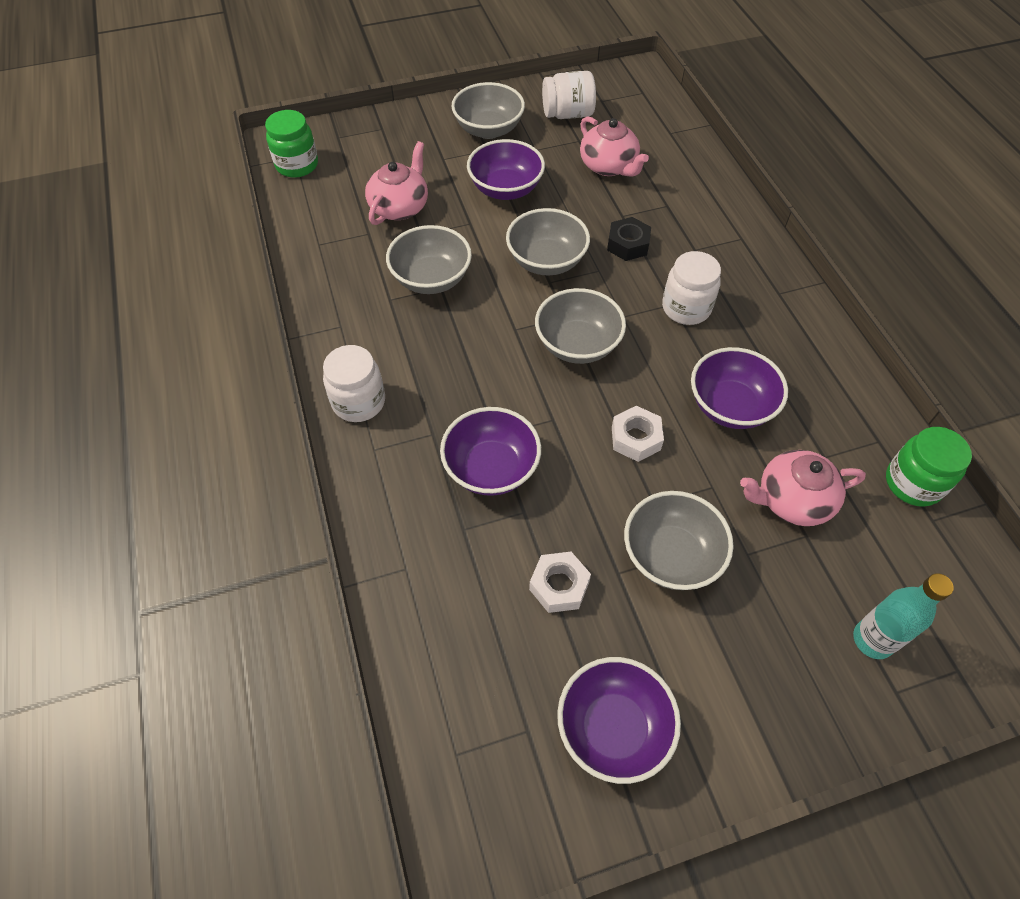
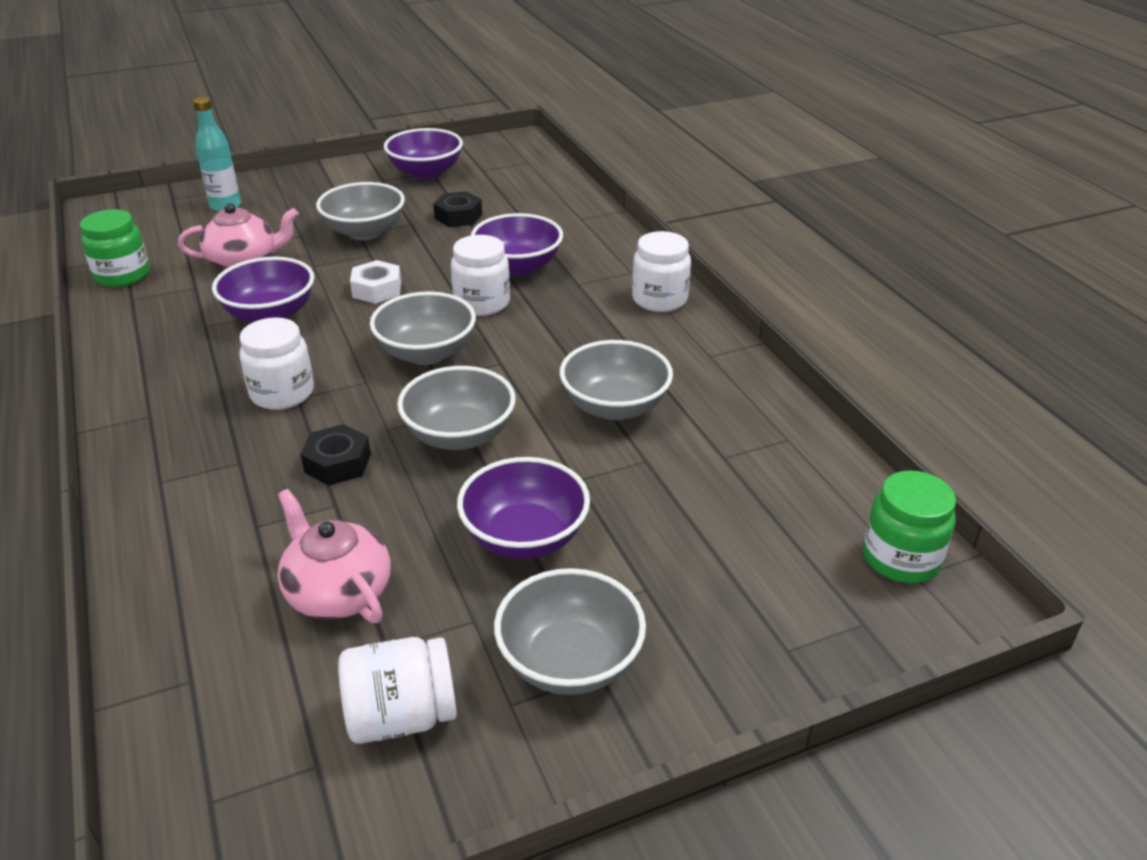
camera: 175 degrees right, 20 degrees down
(400, 207) = (691, 497): pink teapot -> none
(530, 408) = (482, 303): none -> white jar
(559, 586) = (458, 216): white nut -> black nut

